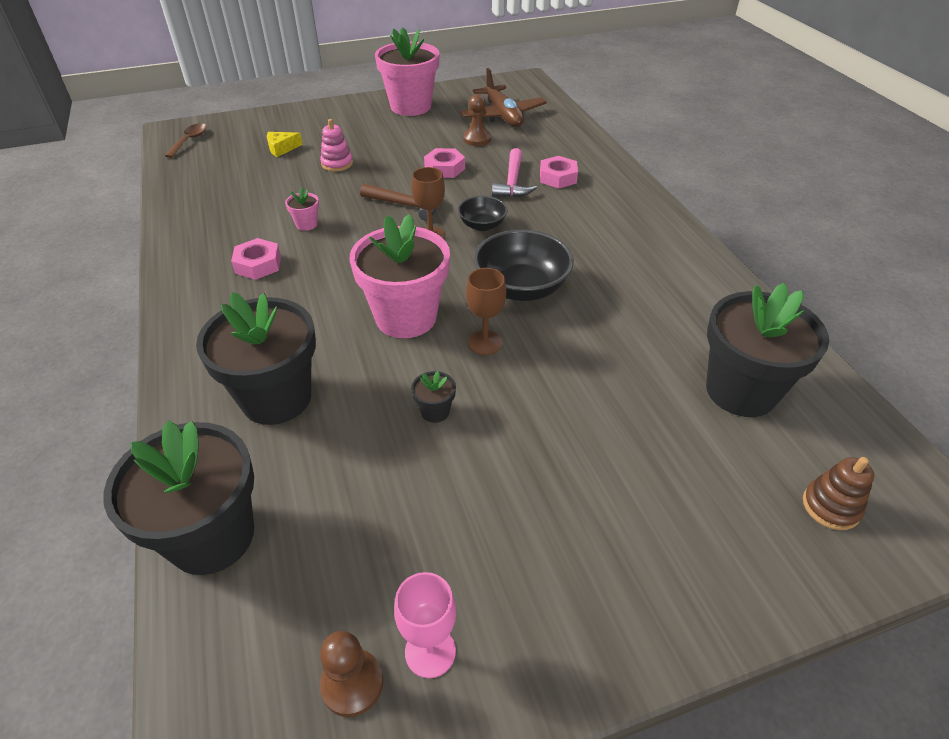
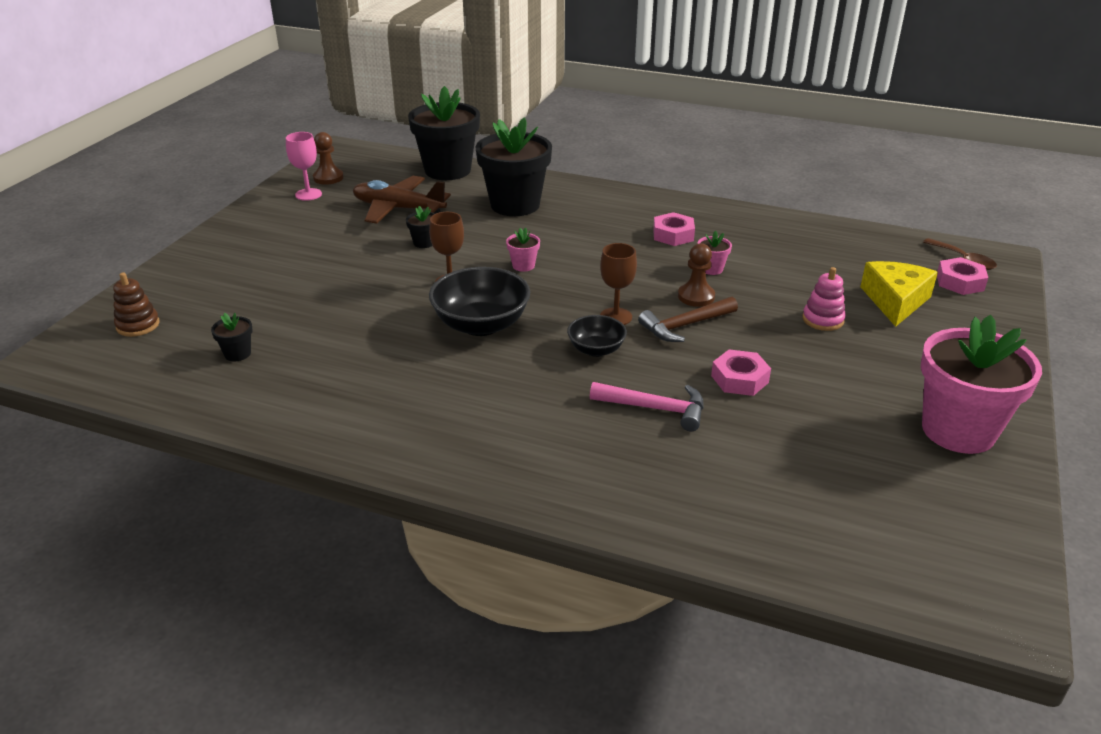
camera: 130 degrees right, 10 degrees down
(281, 148) = (895, 301): yellow cheese -> yellow cheese, size x1.77
(406, 317) = (523, 265): pink flower pot -> pink flower pot, size x0.41
(477, 139) = (795, 437): brown pawn -> brown pawn (696, 296)
(503, 115) = (855, 500): brown plane -> brown plane (398, 209)
(512, 182) = (655, 409): pink hammer -> pink hammer turned 150 degrees clockwise
(558, 177) = (627, 447): pink nut -> pink nut (960, 282)
(741, 391) = (237, 354): black flower pot -> black flower pot, size x0.41

